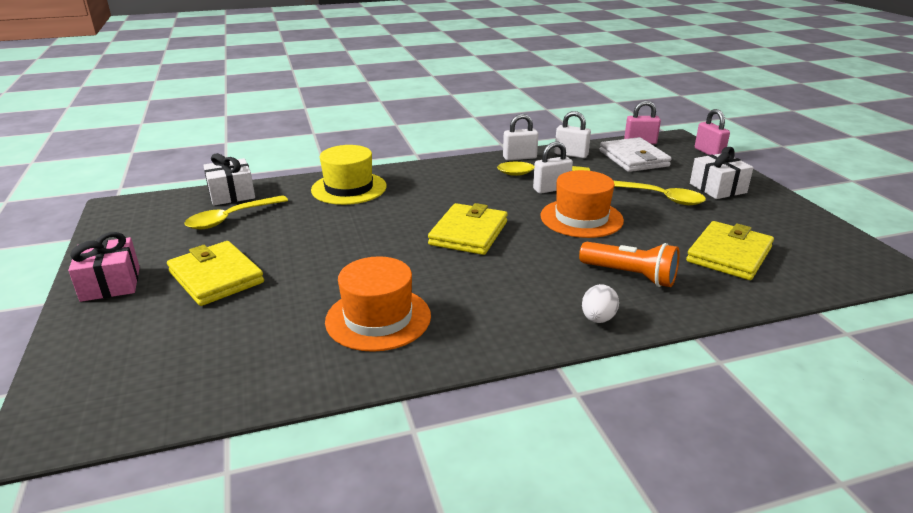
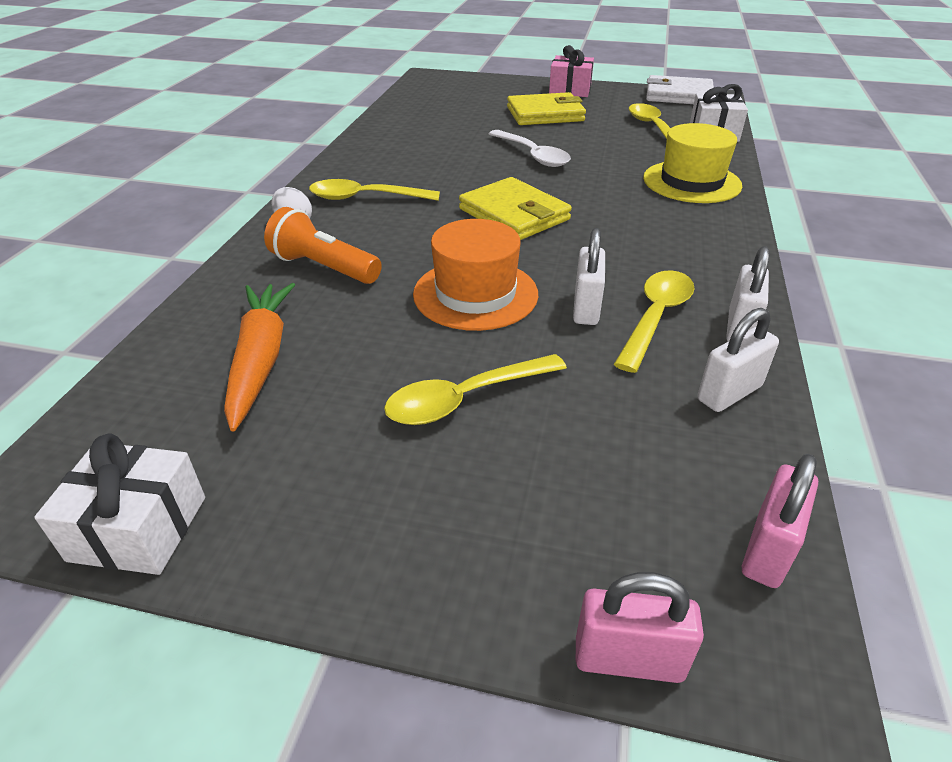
camera: 120 degrees right, 10 degrees up
(344, 255) = (532, 155): none -> white spoon
(378, 318) = (419, 149): orange hat -> none
(515, 304) = (365, 198): none -> yellow spoon
(630, 275) = (324, 267): orange flashlight -> orange flashlight turned 60 degrees clockwise
(633, 158) = (662, 471): white wallet -> white wallet (678, 95)
(717, 188) = (431, 503): white gift -> white gift (138, 528)
(729, 254) = (261, 360): yellow wallet -> orange carrot

